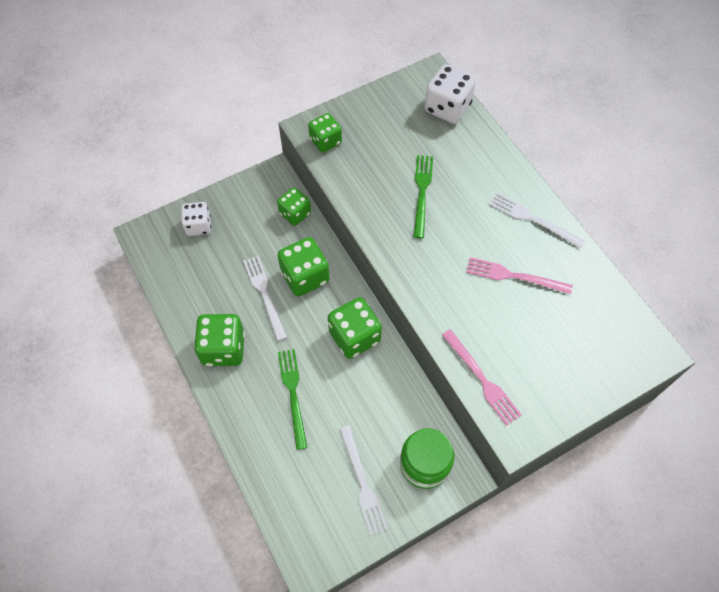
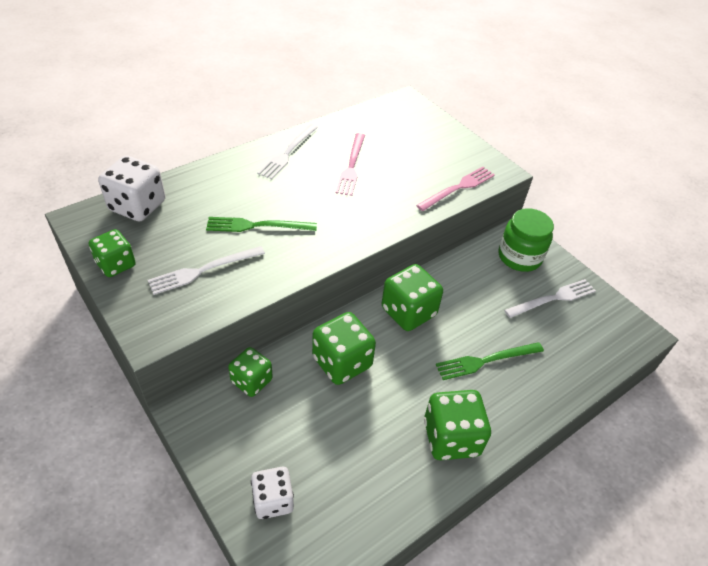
camera: 100 degrees left, 15 degrees down
(264, 294) = (371, 402): white fork -> white fork (203, 270)
(325, 141) = (176, 314): green dice -> green dice (116, 264)

